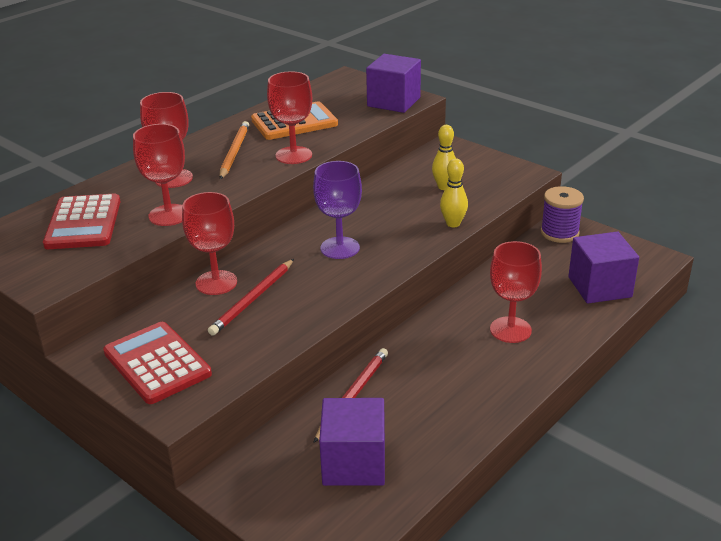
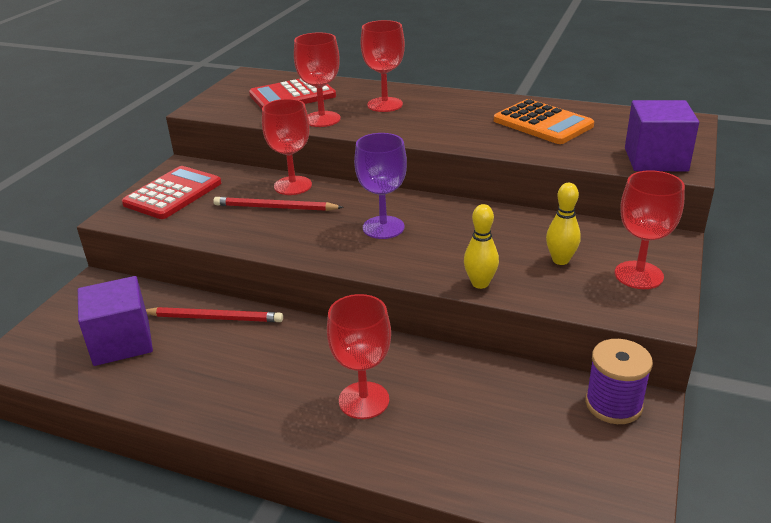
camera: 70 degrees right, 0 degrees up
(234, 152) = (453, 114): orange pencil -> none
(293, 155) = (471, 139): red goblet -> red goblet (638, 275)
(599, 287) = (503, 467): purple cube -> none

